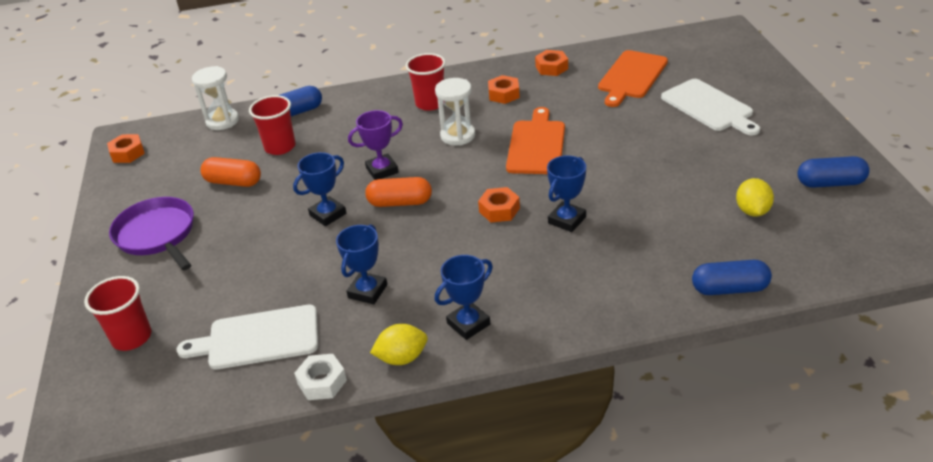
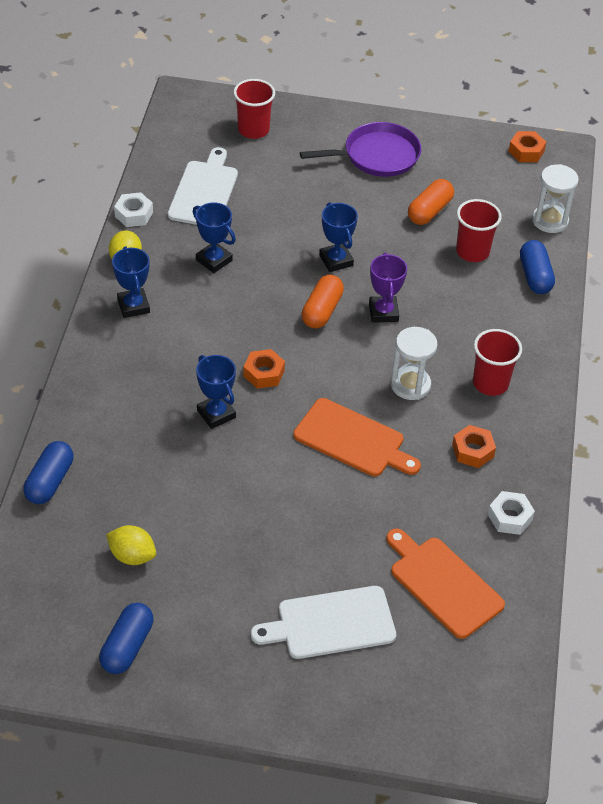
camera: 105 degrees right, 10 degrees up
(551, 68) = (509, 517): orange nut -> white nut

